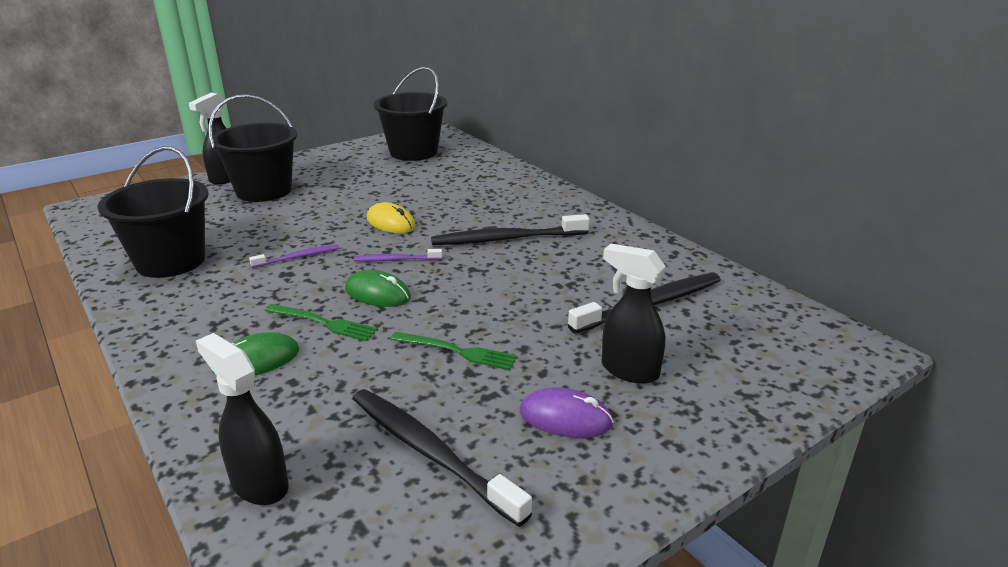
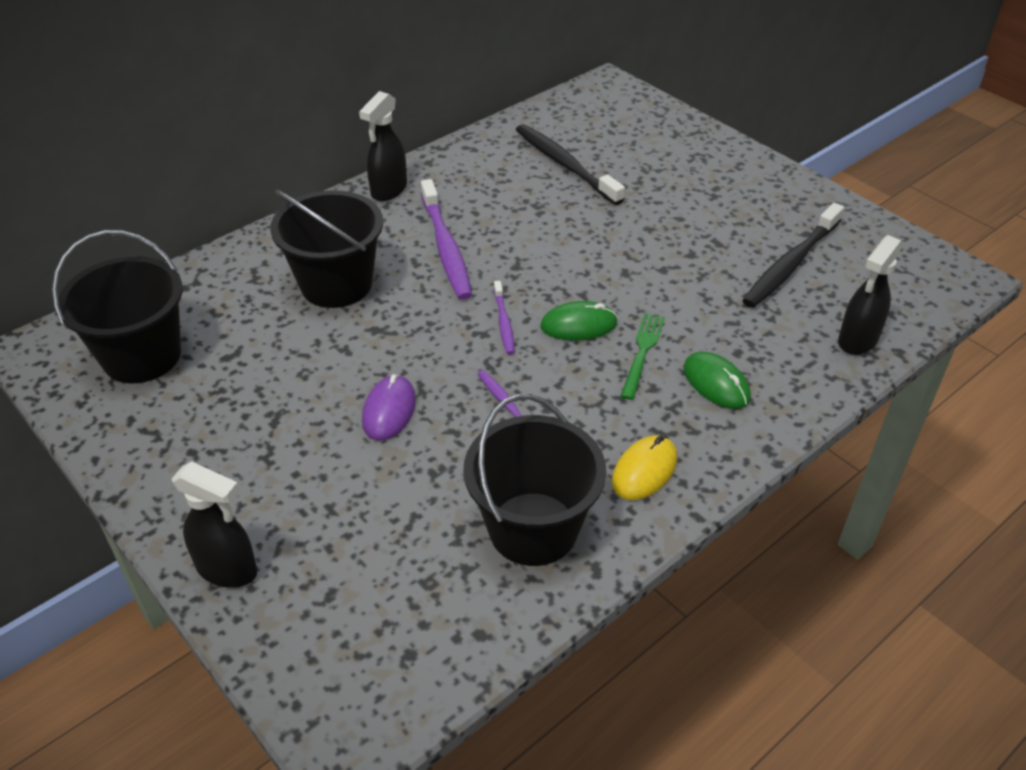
camera: 95 degrees left, 15 degrees up
(264, 191) = (289, 500): black bucket -> black bucket (336, 284)
(377, 293) = (578, 325): green mouse -> green mouse turned 60 degrees clockwise
(391, 222) = (405, 341): yellow mouse -> yellow mouse (644, 470)
(457, 351) = (664, 263): green fork -> none
(506, 239) = (446, 248): black toothbrush -> purple toothbrush
(565, 418) = (730, 207): purple mouse -> purple mouse (389, 410)
(629, 370) = (664, 179): black spray bottle -> black spray bottle (388, 190)

